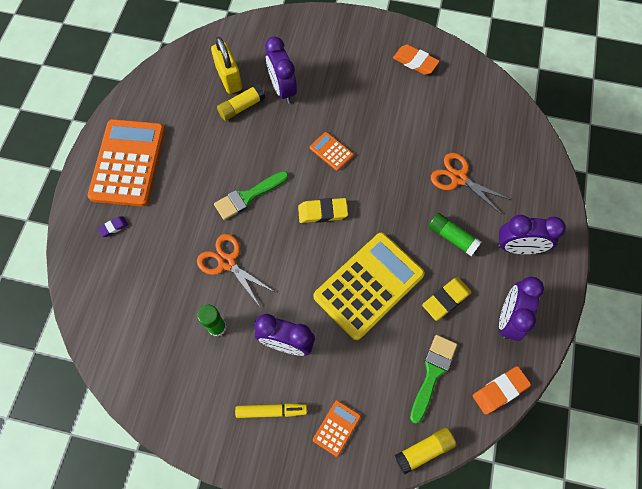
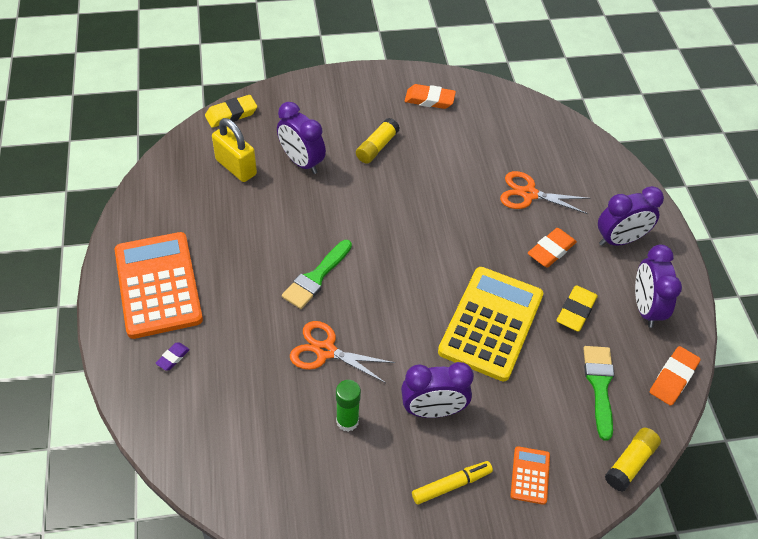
camera: 25 degrees left, 15 degrees down
(241, 107) = (264, 191): yellow glue stick -> yellow glue stick (377, 147)
(322, 212) = (406, 268): yellow eraser -> yellow eraser (231, 114)
(331, 151) = (385, 207): orange calculator -> none
(452, 237) = (551, 250): green glue stick -> orange eraser

